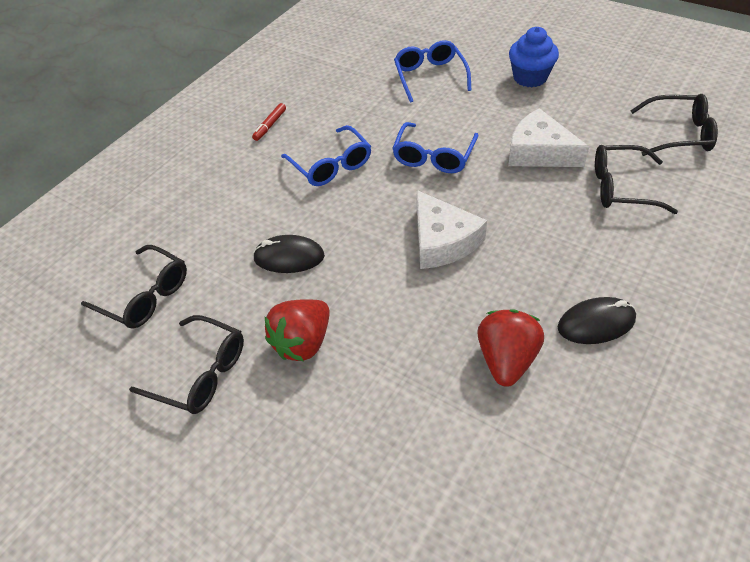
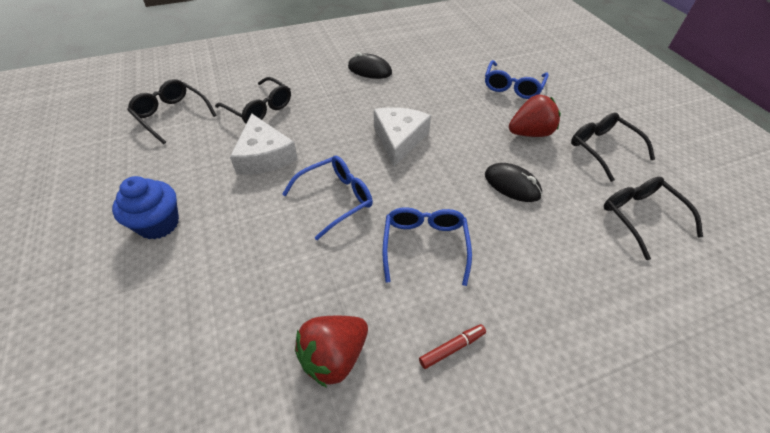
camera: 150 degrees left, 0 degrees up
(430, 76) = (226, 295): blue glasses -> blue glasses (512, 86)
(506, 359) = (426, 79): red strawberry -> red strawberry (334, 356)

